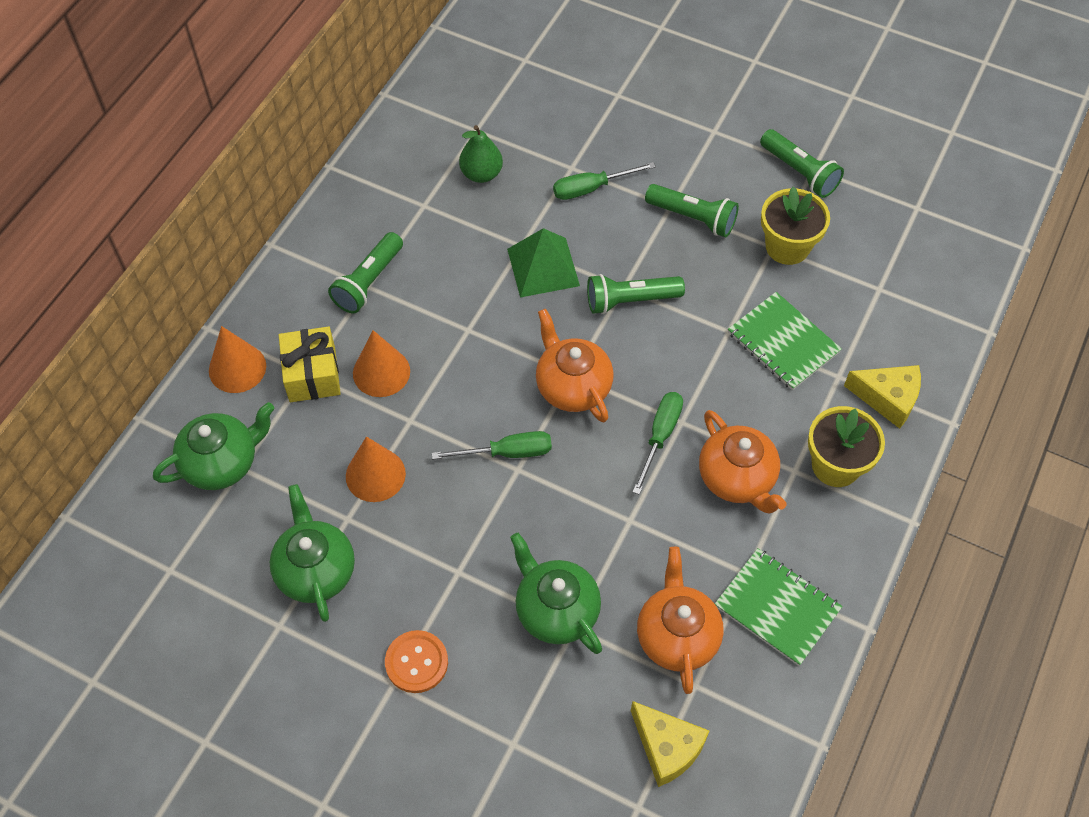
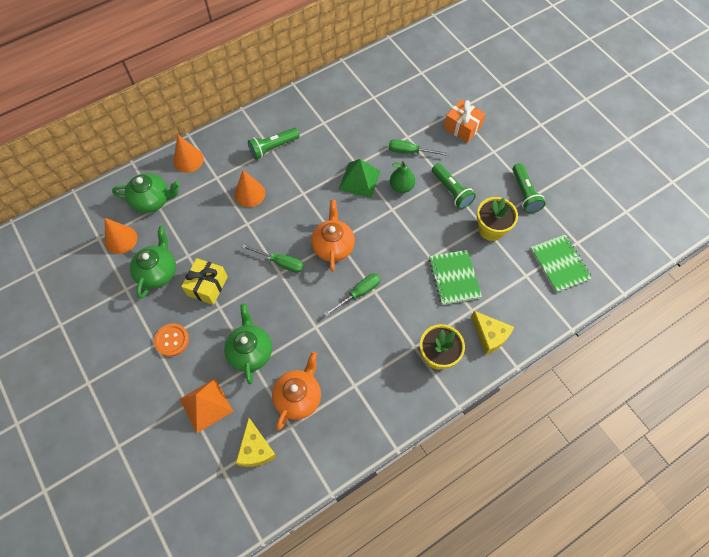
camera: 30 degrees right, 5 degrees up
(312, 374) = (218, 179): yellow gift -> yellow gift (207, 286)
(375, 475) = (214, 241): orange cone -> orange cone (121, 239)
(481, 174) = (361, 120): green pear -> green pear (401, 187)
(543, 728) = (206, 405): none -> orange pyramid
(630, 300) = (391, 217): green flashlight -> none
(644, 116) = (462, 127): none -> orange gift
(737, 478) = (382, 335): orange teapot -> none
(777, 607) = (357, 411): green notebook -> green notebook (559, 264)

